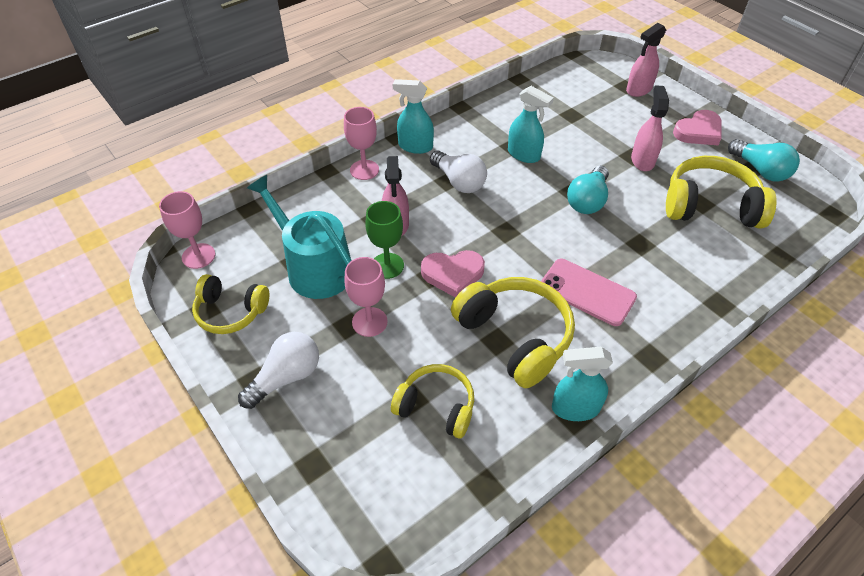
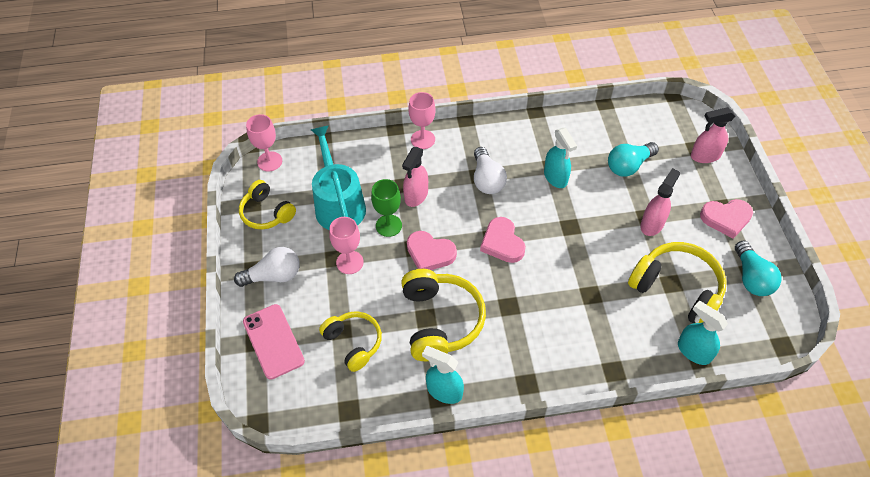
camera: 30 degrees right, 5 degrees up
(415, 146) = (474, 134): turquoise spray bottle -> turquoise spray bottle (693, 351)
(519, 233) = (502, 243): none -> pink heart
(587, 200) = (577, 239): turquoise light bulb -> turquoise light bulb (629, 166)
(587, 292) = (518, 313): pink phone -> pink phone (273, 341)

